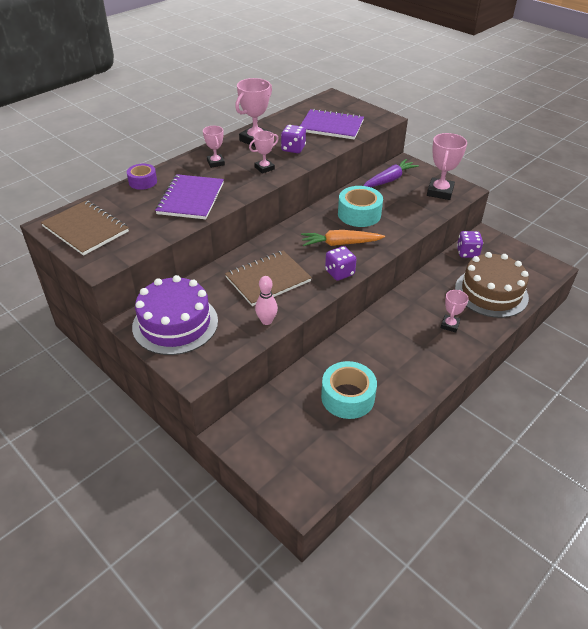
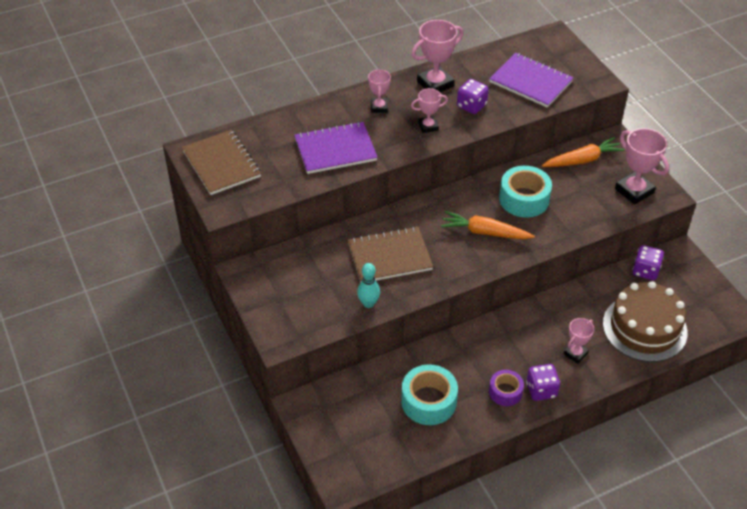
camera: 20 degrees right, 5 degrees up
(143, 182) = (295, 116): purple tape -> purple tape (505, 392)
(175, 323) = (280, 283): purple cake -> none
(191, 198) = (335, 150): purple notebook -> purple notebook turned 45 degrees clockwise
(266, 321) = (368, 303): pink bowling pin -> turquoise bowling pin
(339, 273) = (467, 267): purple dice -> purple dice (541, 390)
(389, 180) = (582, 160): purple carrot -> orange carrot
(440, 192) = (634, 191): pink trophy -> pink trophy turned 75 degrees counterclockwise

